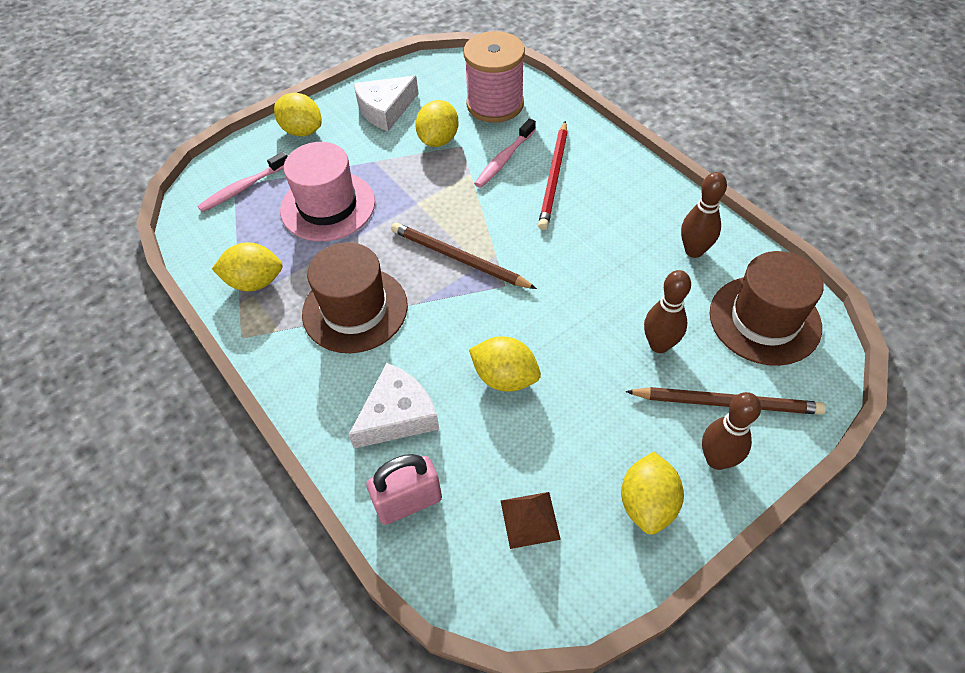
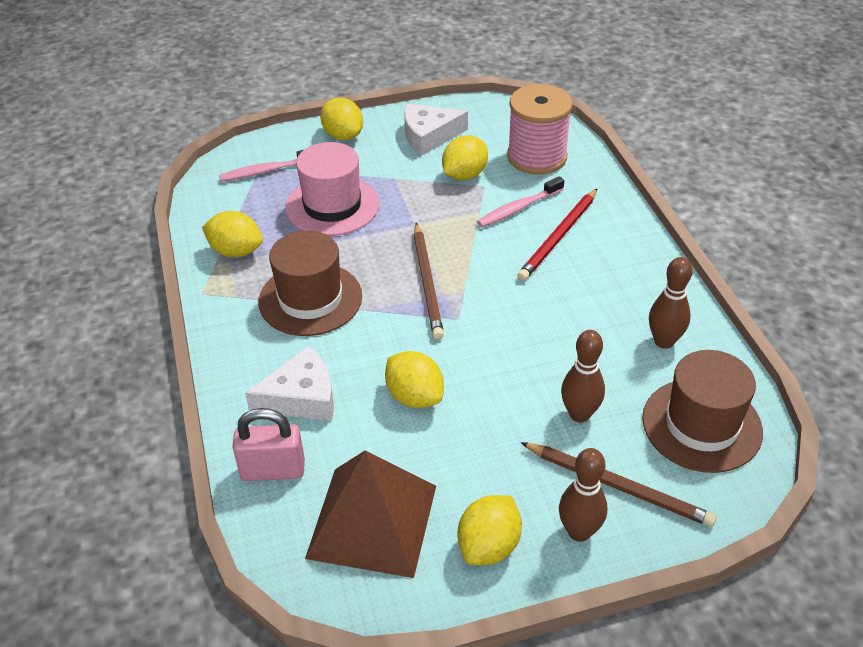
camera: 20 degrees right, 10 degrees down
(459, 258) = (427, 283): brown pencil -> brown pencil turned 150 degrees counterclockwise
(529, 519) = (372, 521): brown pyramid -> brown pyramid, size x2.14

